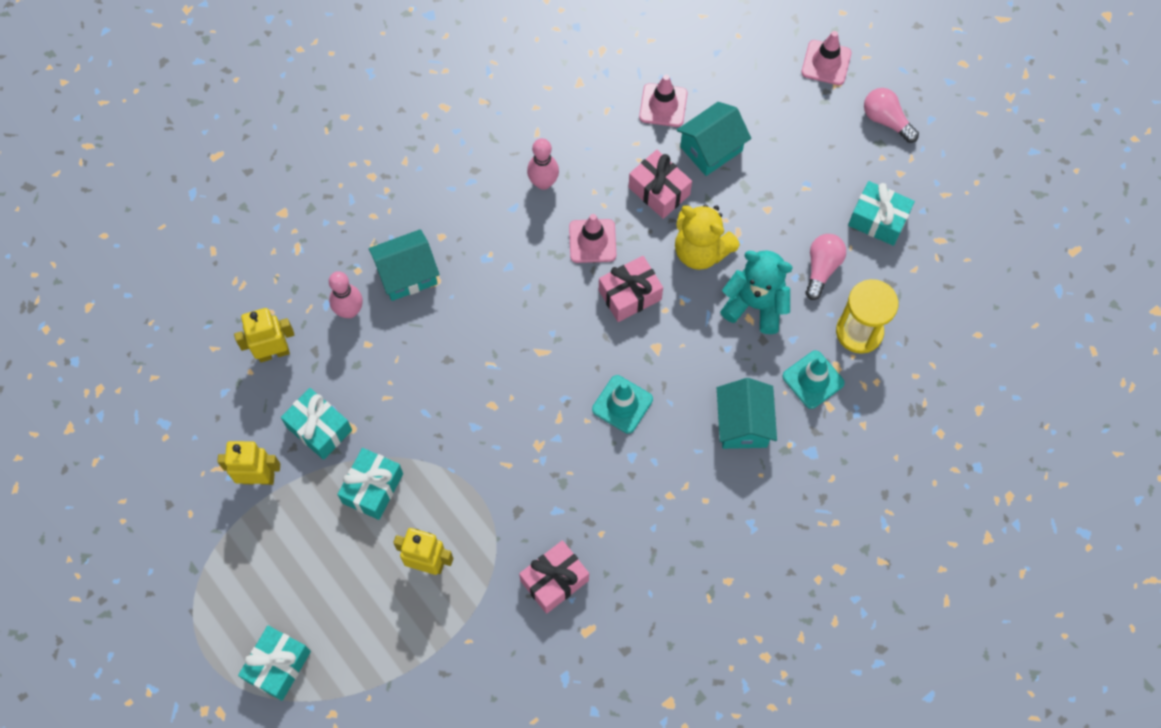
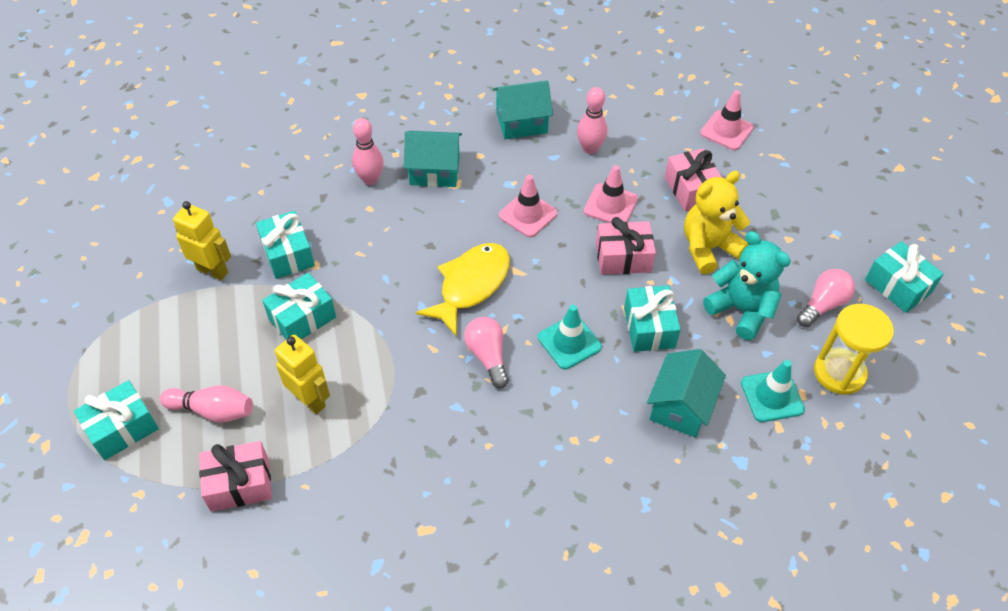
camera: 25 degrees right, 15 degrees down
(273, 352) = (289, 185): yellow robot -> none
(347, 612) = (213, 410): none -> pink bowling pin
(507, 386) = (471, 285): none -> yellow fish
(554, 580) = (419, 468): pink gift -> pink gift (240, 484)
(684, 358) = (649, 327): none -> turquoise gift
(701, 251) = (708, 248): yellow teddy bear -> yellow teddy bear turned 90 degrees clockwise
(711, 149) = (755, 175): turquoise house -> turquoise house (522, 123)
(826, 63) = (895, 149): pink traffic cone -> pink traffic cone (528, 214)
(886, 120) = (938, 211): pink light bulb -> pink light bulb (488, 356)

